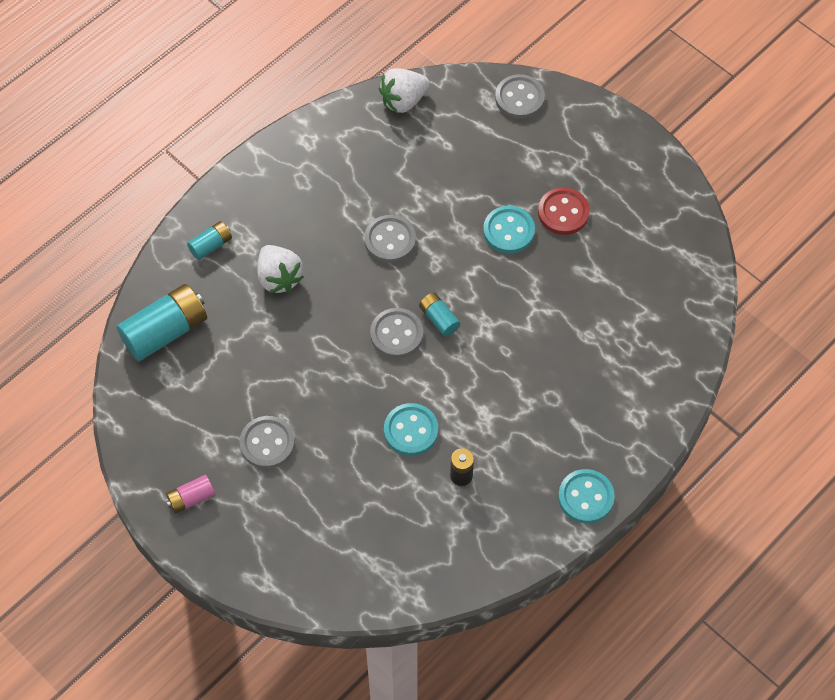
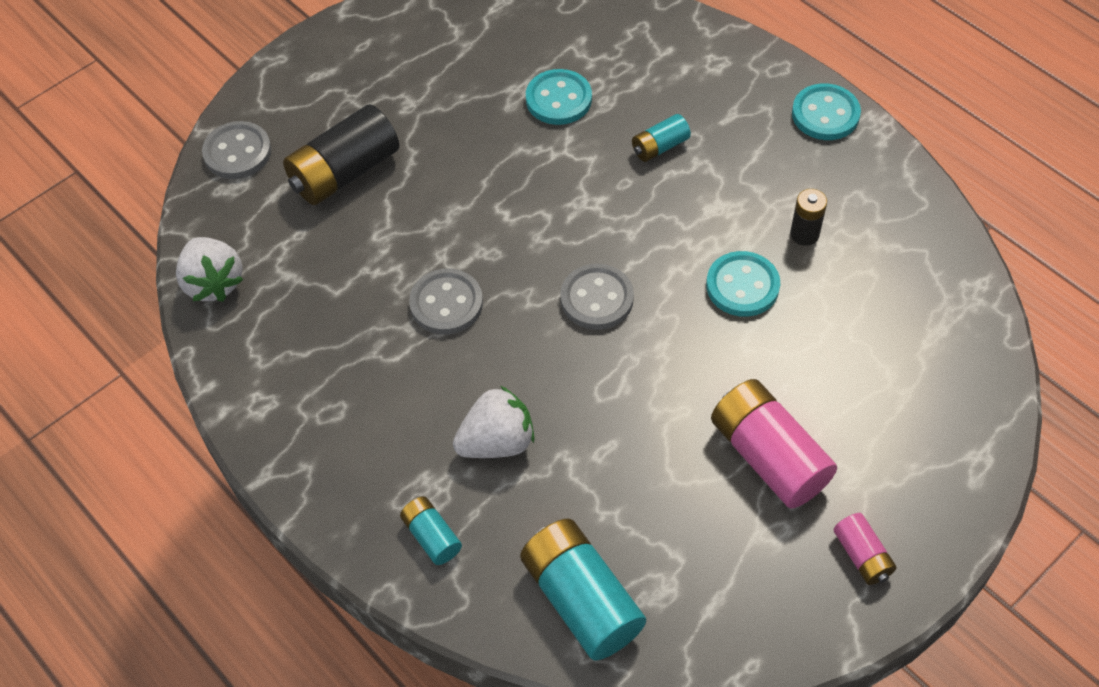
camera: 85 degrees left, 5 degrees down
(267, 443) = (768, 456): grey button -> pink battery
(439, 319) = (575, 251): turquoise battery -> turquoise battery (660, 147)
(505, 166) = (344, 172): none -> black battery
(508, 231) = (446, 172): turquoise button -> turquoise button (558, 99)
(563, 212) = (424, 116): red button -> none

